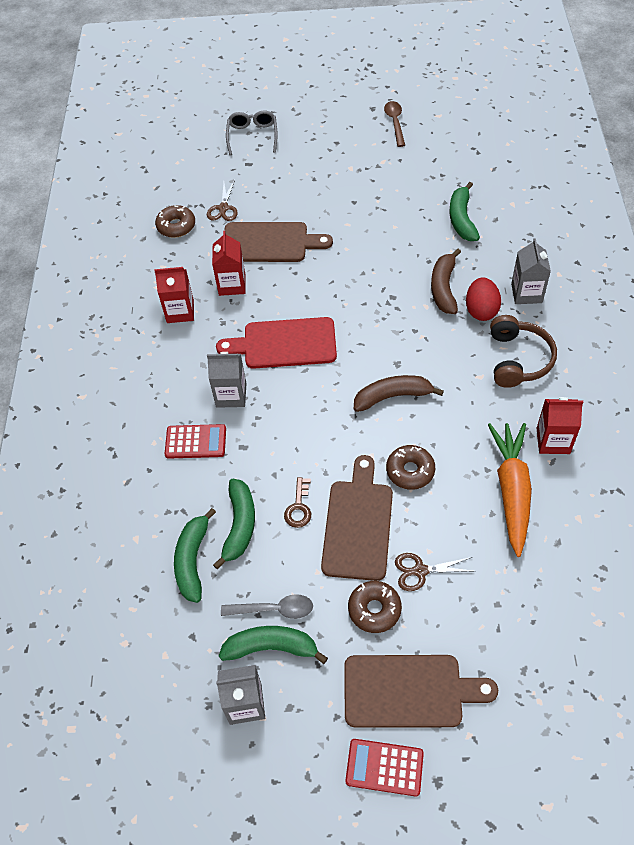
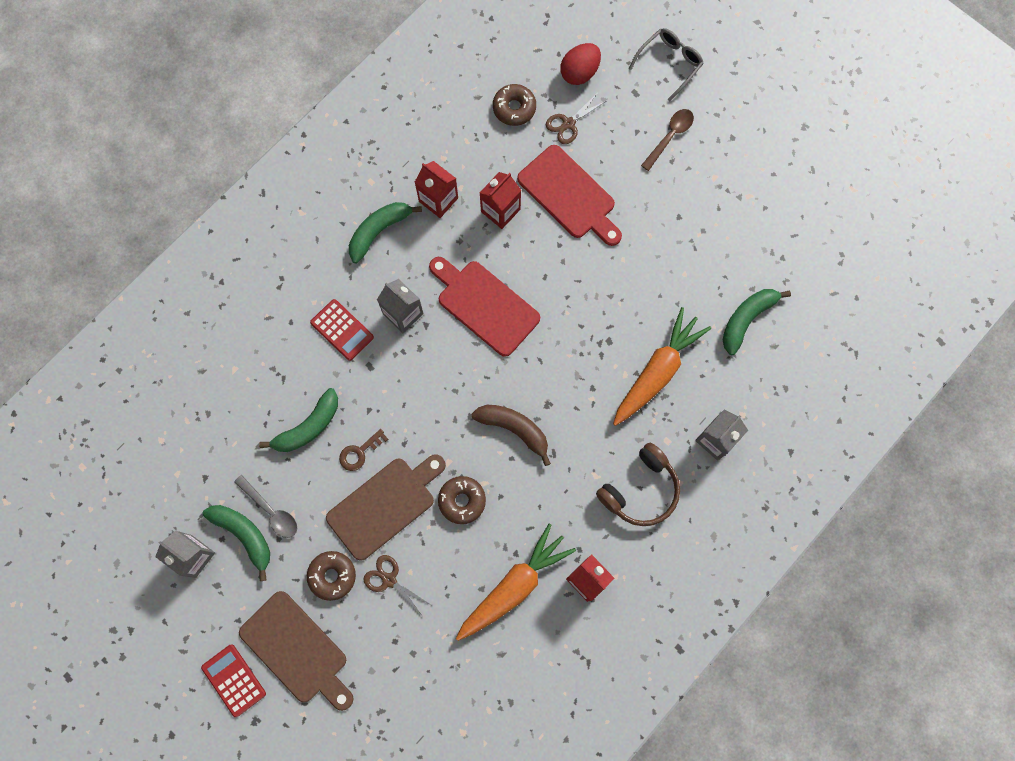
camera: 40 degrees right, 20 degrees up
(193, 560) = (254, 423): green banana -> green banana (379, 231)
(269, 242) = (569, 195): brown cutting board -> red cutting board
(395, 123) = (806, 162): brown spoon -> brown spoon (670, 136)
(444, 288) = (657, 372): brown banana -> orange carrot
(481, 310) = (662, 420): red egg -> red egg (579, 72)

